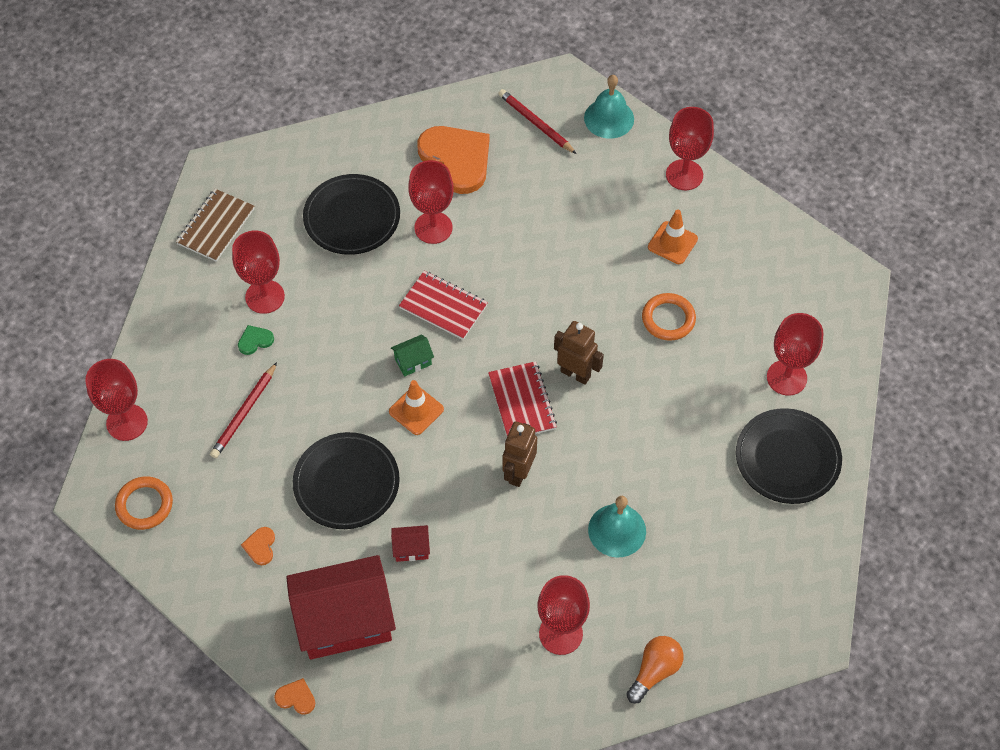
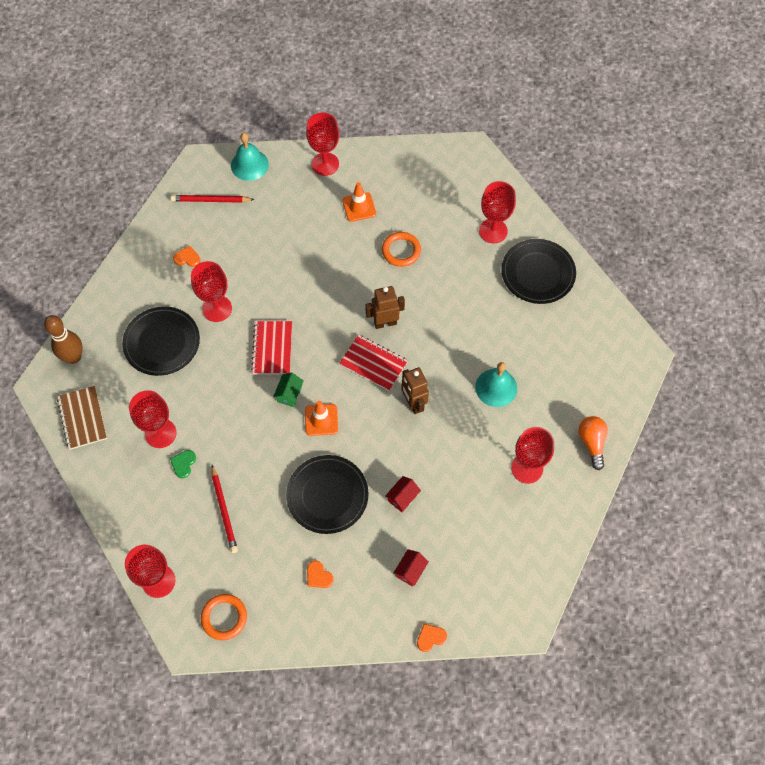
camera: 45 degrees left, 5 degrees up
(265, 167) = (74, 357): none -> brown bowling pin
(345, 621) = (410, 571): red house -> red house, size x0.40
(443, 306) = (272, 348): red notebook -> red notebook turned 75 degrees counterclockwise
(456, 159) = (187, 258): orange heart -> orange heart, size x0.41

